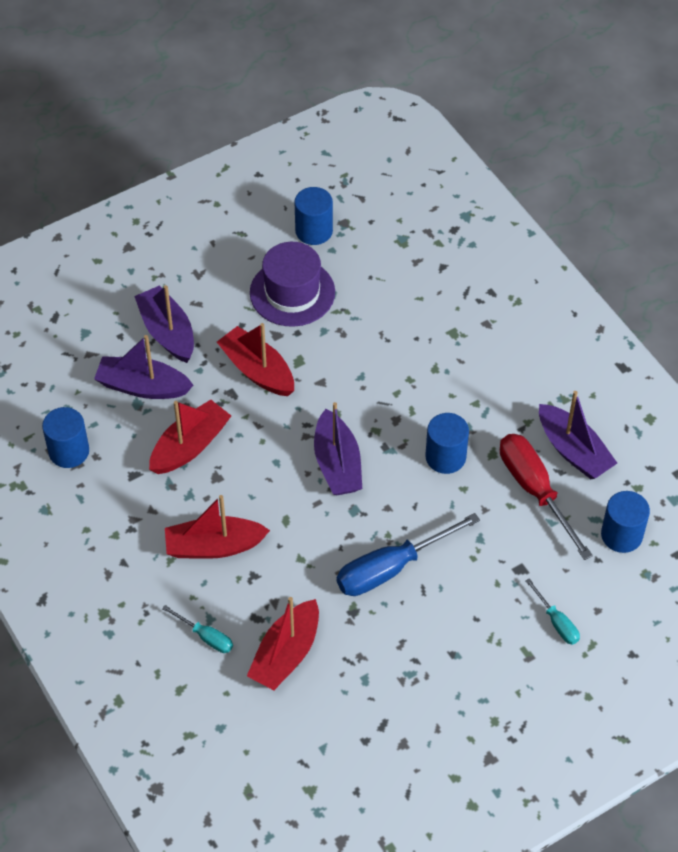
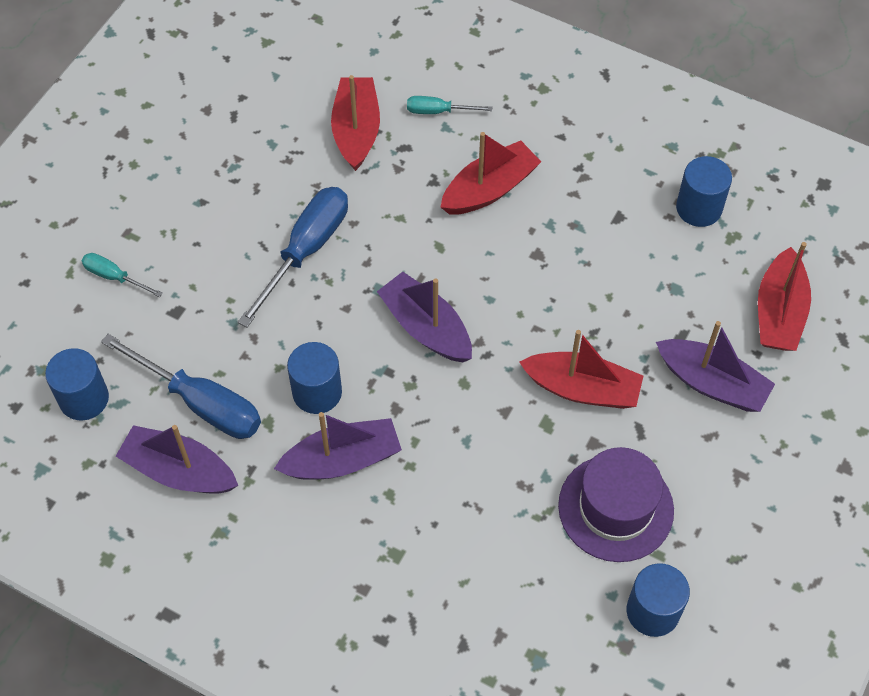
camera: 150 degrees right, 5 degrees up
(142, 386) = (685, 309): purple boat -> purple boat (342, 460)
(190, 446) = (587, 272): red boat -> red boat (779, 312)
(535, 490) = (200, 402): red screwdriver -> blue screwdriver

